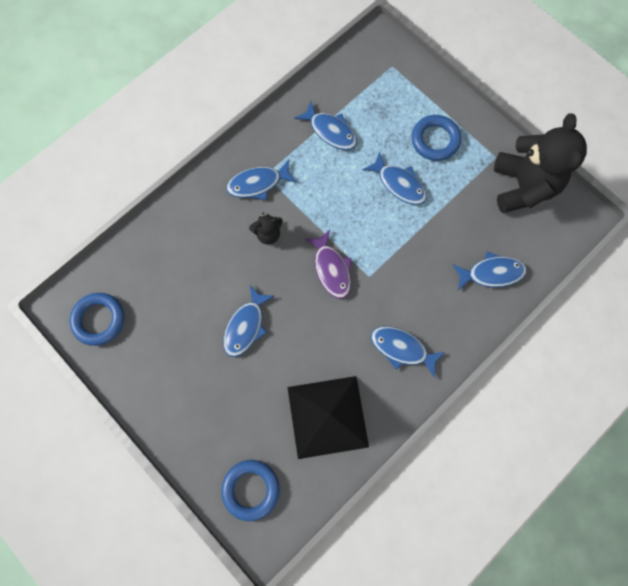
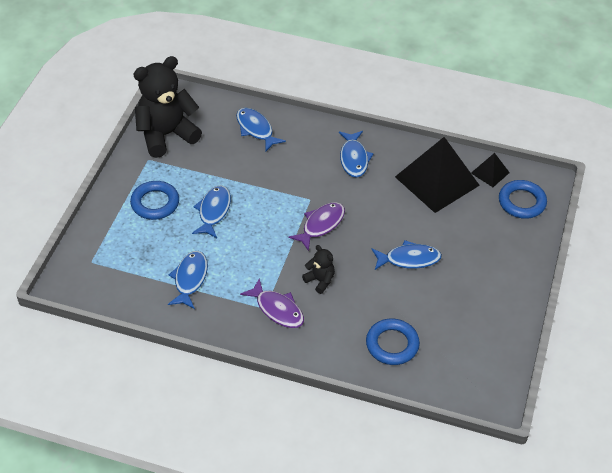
camera: 120 degrees left, 25 degrees down
(99, 320) = (483, 364): blue ring -> blue ring (392, 344)
(258, 184) = (277, 309): blue fish -> purple fish
(309, 483) = (490, 172): none -> black pyramid

